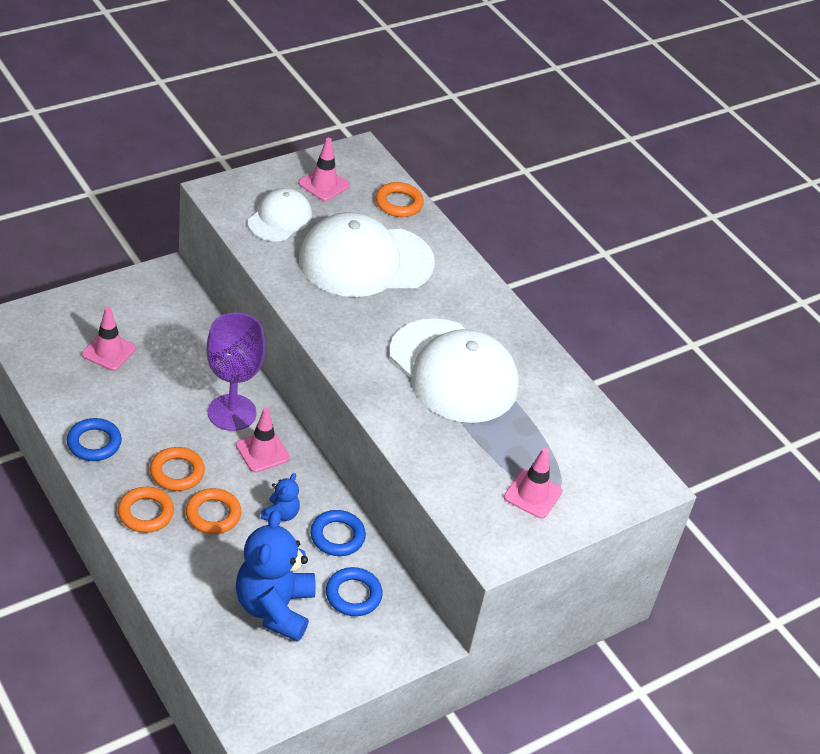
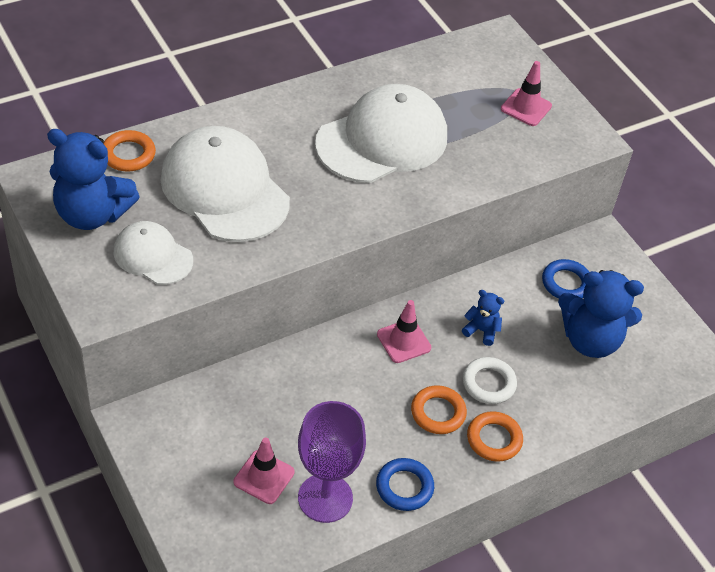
camera: 85 degrees left, 5 degrees up
(213, 514) = (488, 383): orange ring -> white ring
(232, 412) = (352, 364): purple goblet -> purple goblet (325, 498)
(323, 184) = (92, 214): pink traffic cone -> blue teddy bear
(337, 536) = (502, 290): blue ring -> none
(365, 261) = (224, 189): white cap -> white cap turned 150 degrees clockwise

